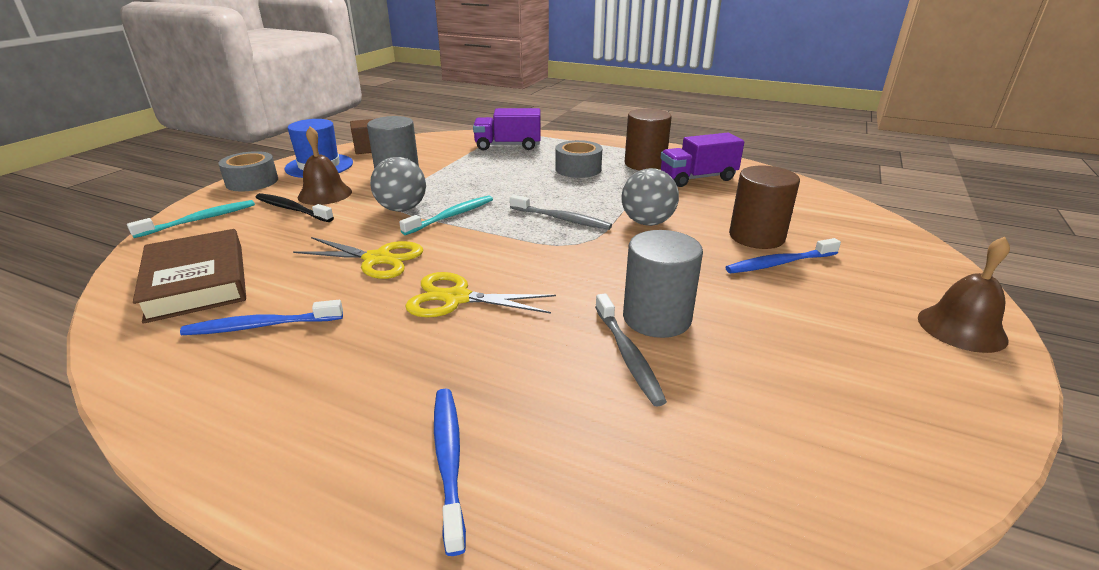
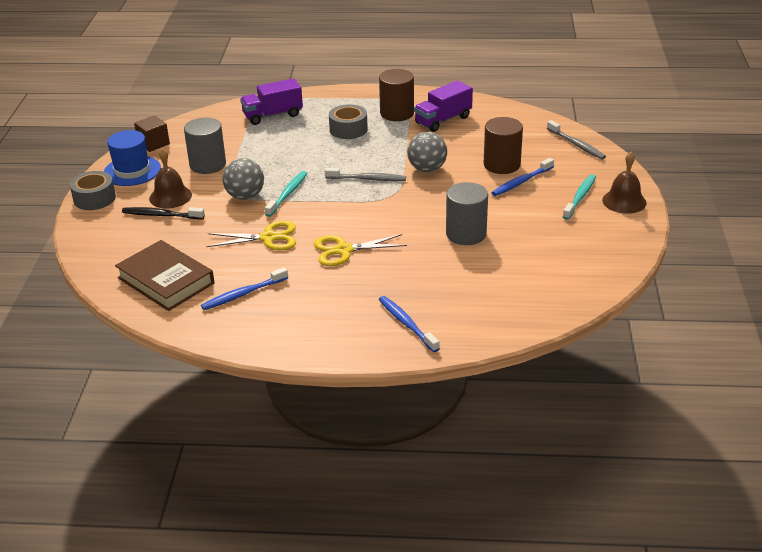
camera: 20 degrees left, 5 degrees up
(200, 220) = (101, 240): turquoise toothbrush -> turquoise toothbrush (580, 197)
(628, 355) = (461, 257): grey toothbrush -> grey toothbrush (576, 145)

